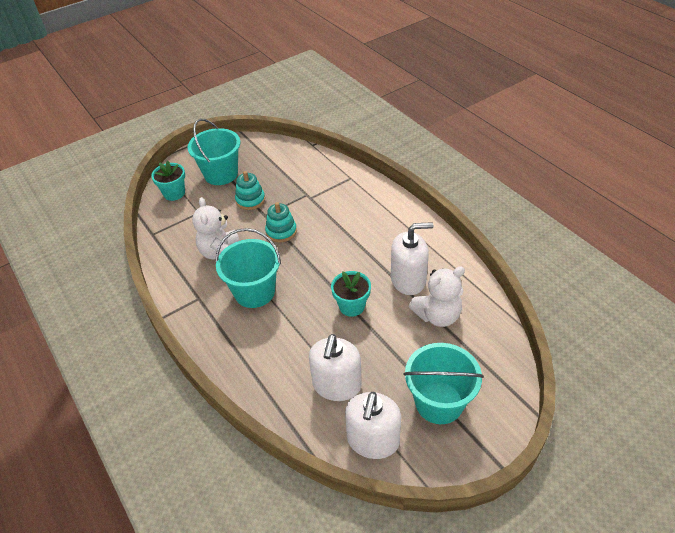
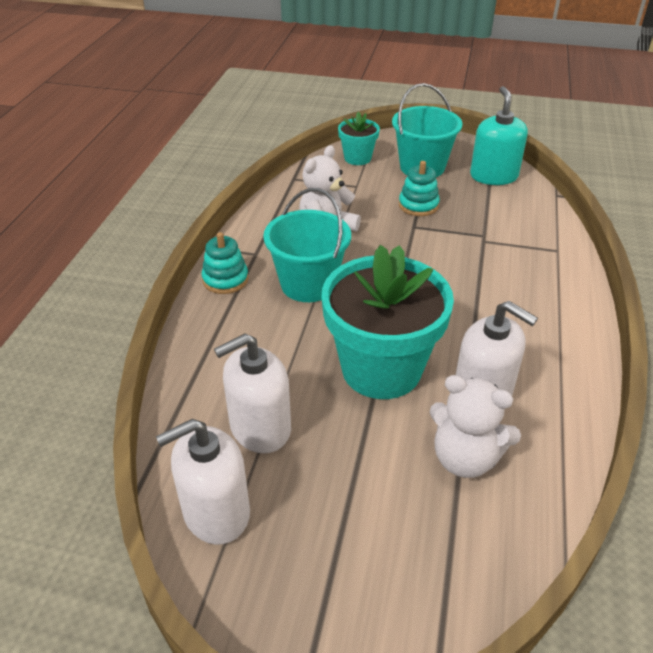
camera: 45 degrees right, 5 degrees down
(267, 154) = (493, 176): none -> turquoise soap dispenser
(281, 231) = (409, 251): turquoise stacking toy -> turquoise stacking toy (225, 279)
(352, 306) = (381, 369): turquoise flower pot -> turquoise flower pot, size x2.05
(439, 402) = (334, 546): turquoise bucket -> none

